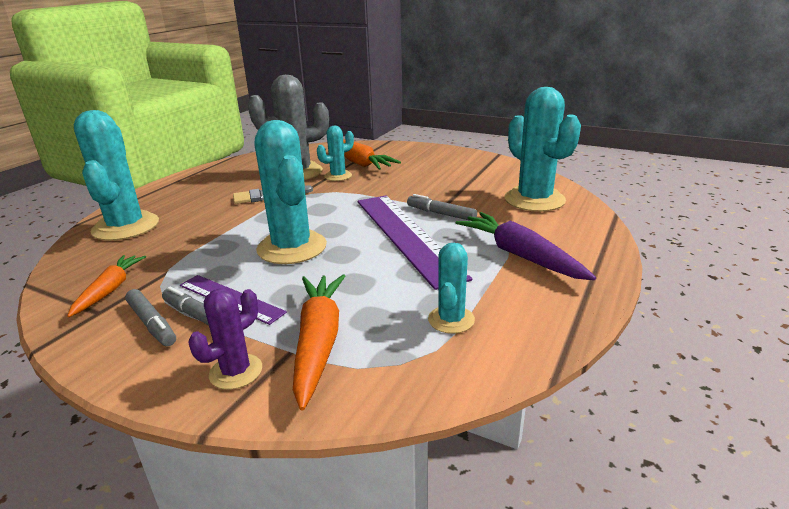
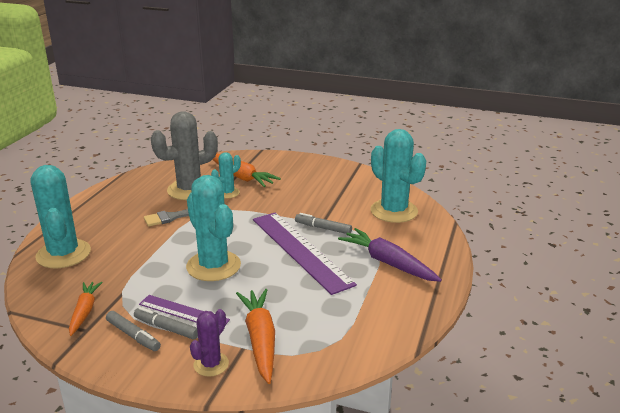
camera: 10 degrees left, 0 degrees up
(451, 320) = (347, 317): turquoise cactus -> none

